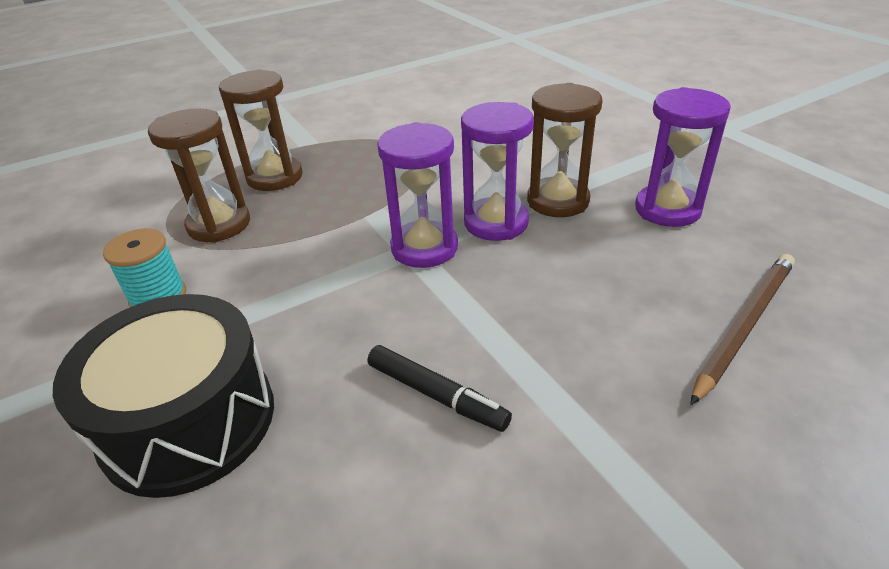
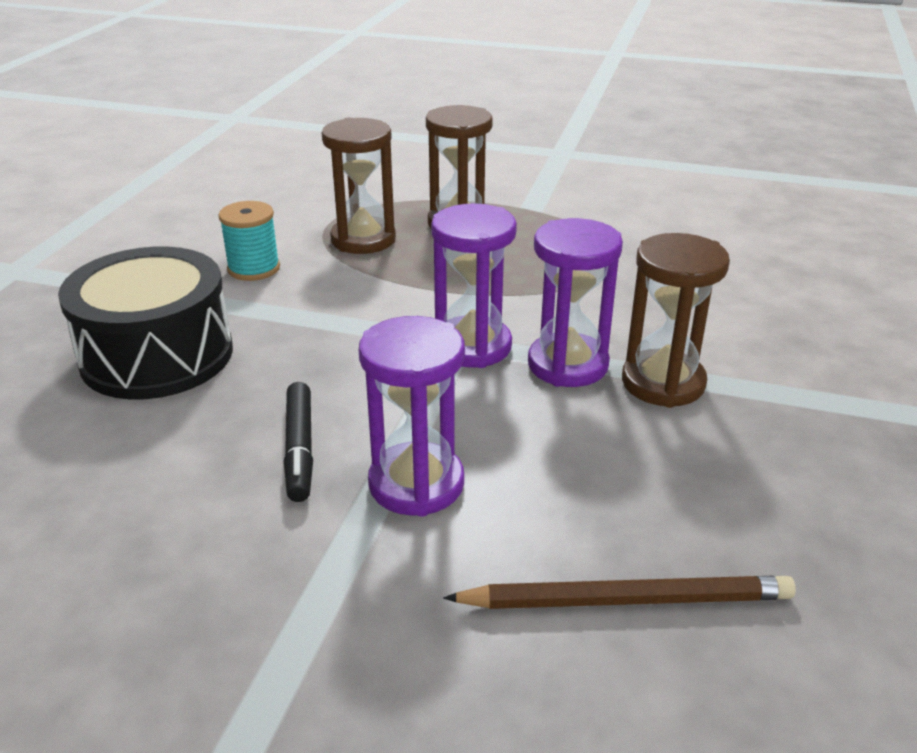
camera: 45 degrees right, 5 degrees down
(667, 209) = (767, 462): purple hourglass -> purple hourglass (416, 484)

